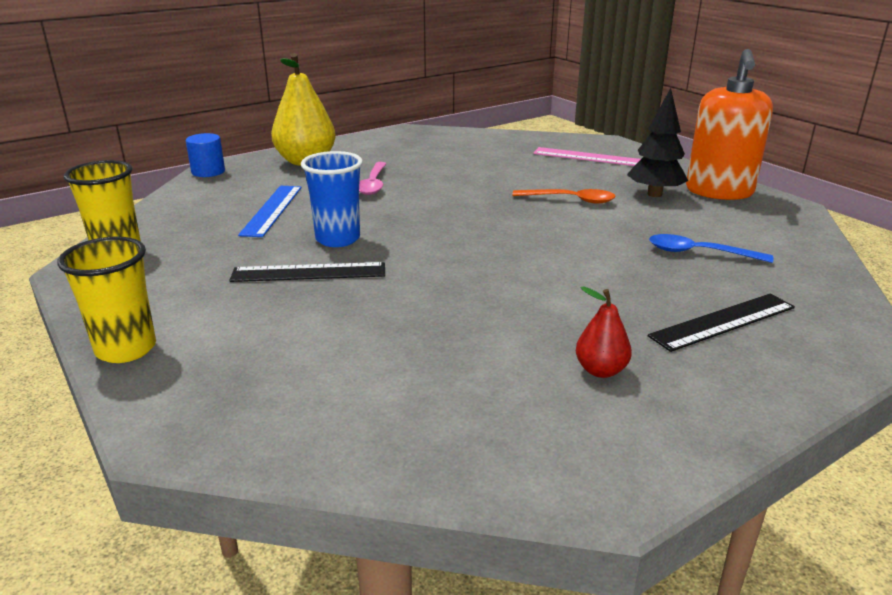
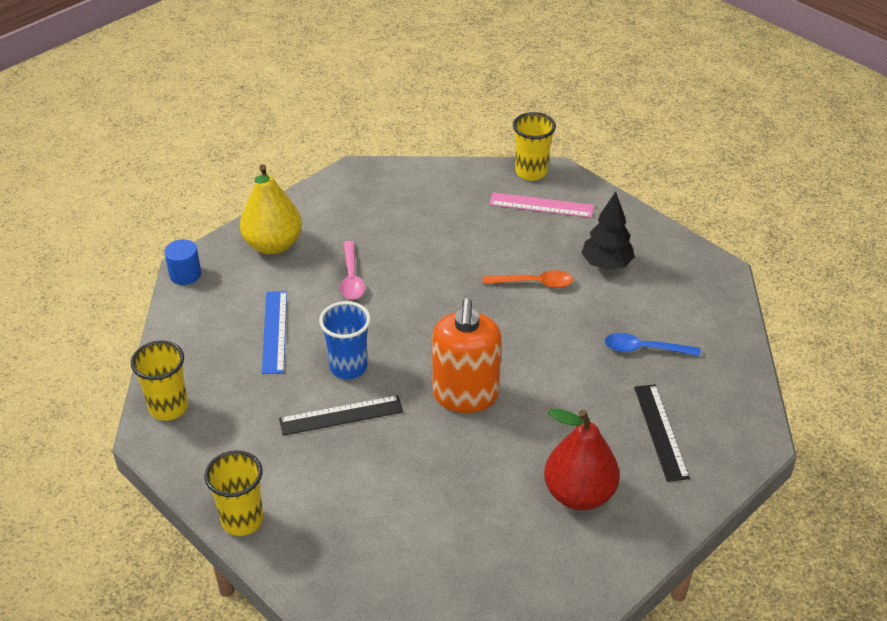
camera: 10 degrees left, 15 degrees up
(580, 140) = (531, 172): none -> yellow cup
(600, 370) = (579, 494): red pear -> red pear, size x2.00
(719, 191) = (662, 253): orange soap dispenser -> orange soap dispenser (465, 395)
(723, 322) = (661, 431): black ruler -> black ruler turned 60 degrees counterclockwise

